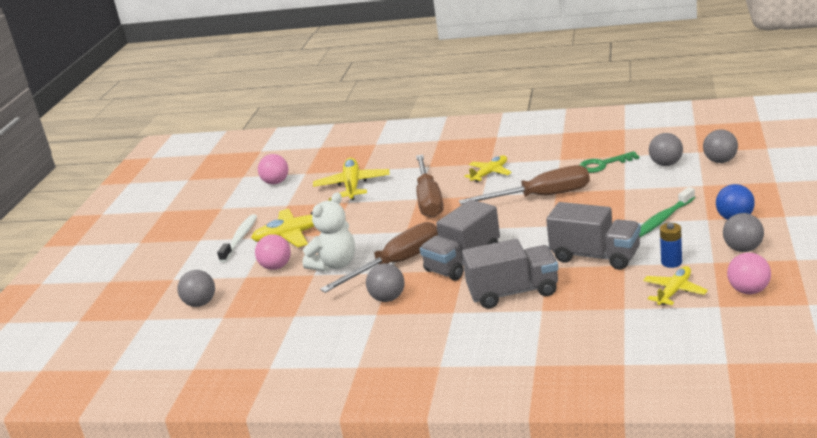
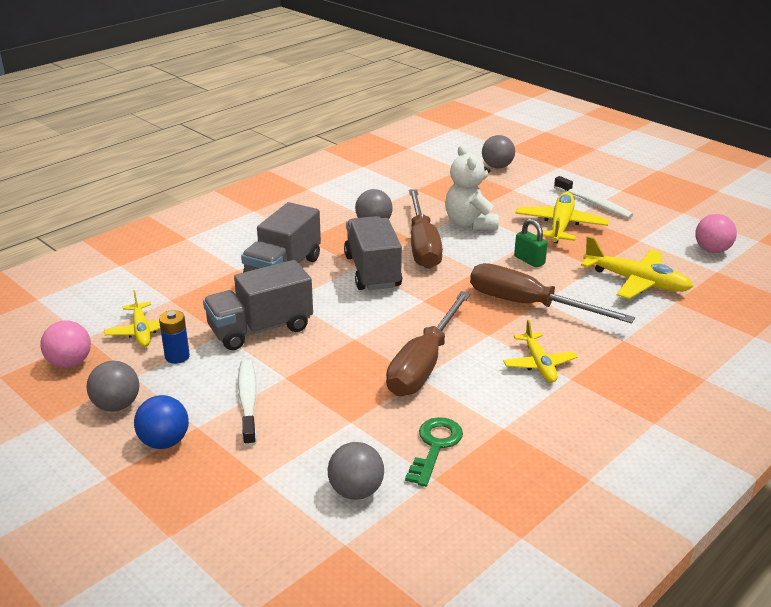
camera: 120 degrees right, 5 degrees up
(276, 267) = (509, 203): pink ball -> none
(367, 222) = (529, 260): none -> green padlock
(663, 219) = (248, 401): green toothbrush -> white toothbrush
(720, 161) = (288, 538): grey ball -> none

